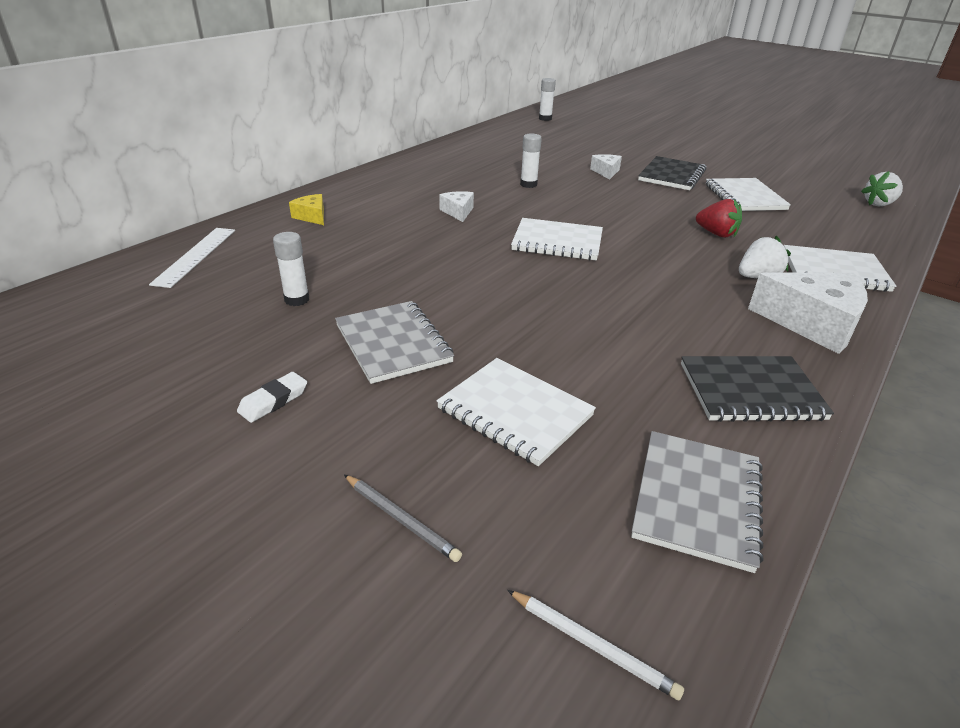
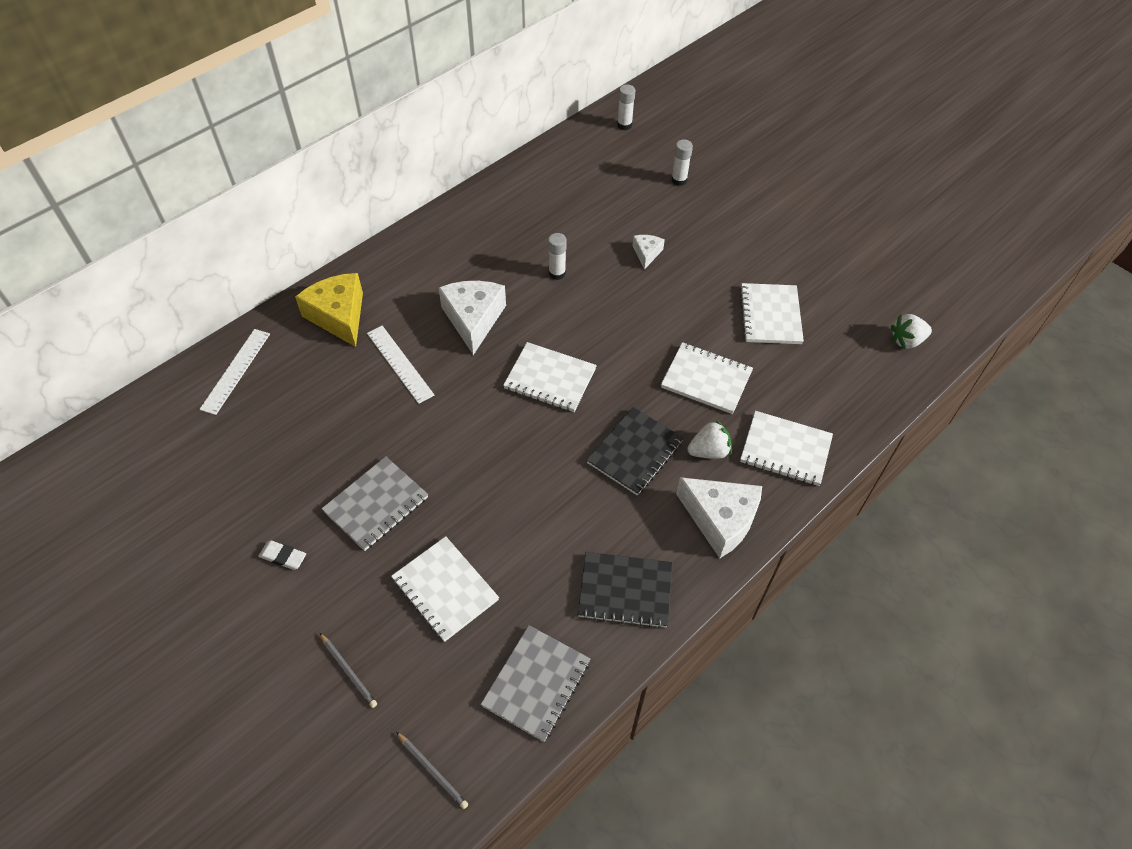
camera: 10 degrees right, 20 degrees up
(273, 401) = (283, 556): white eraser -> white eraser turned 60 degrees clockwise
(297, 300) = (311, 441): white glue stick -> white glue stick (679, 180)
(312, 216) = (339, 316): yellow cheese -> yellow cheese, size x1.98
(389, 241) = (400, 363): none -> white ruler
(393, 343) = (376, 505): grey notebook -> grey notebook turned 60 degrees clockwise
(458, 212) = (473, 319): white cheese -> white cheese, size x1.98
(592, 644) = (432, 770): white pencil -> grey pencil
(672, 176) = (714, 266): black notebook -> black notebook (635, 452)
(716, 234) = (706, 379): red strawberry -> white notebook

